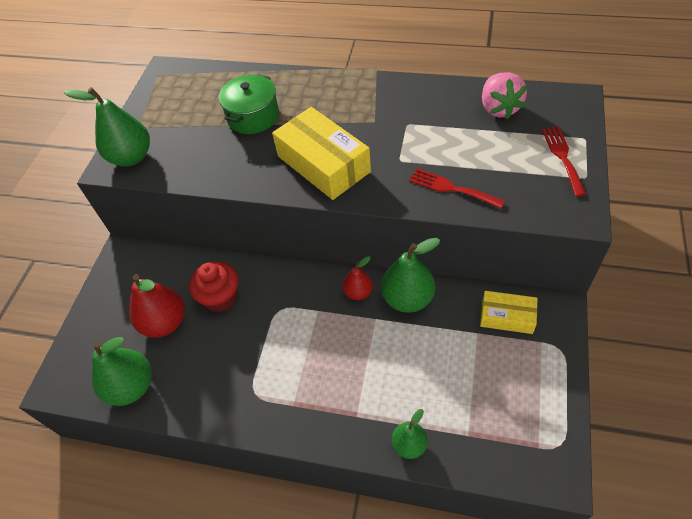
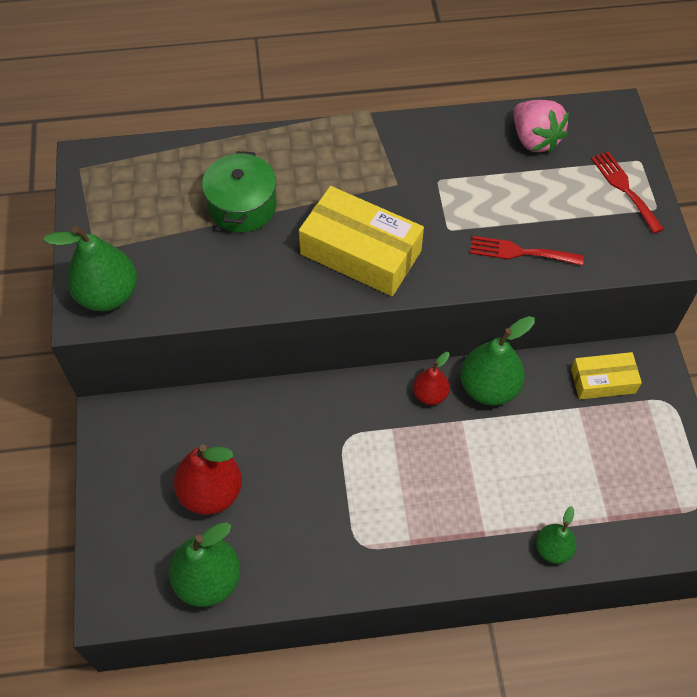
camera: 25 degrees left, 5 degrees up
(220, 297) = (267, 443): red cupcake -> none

